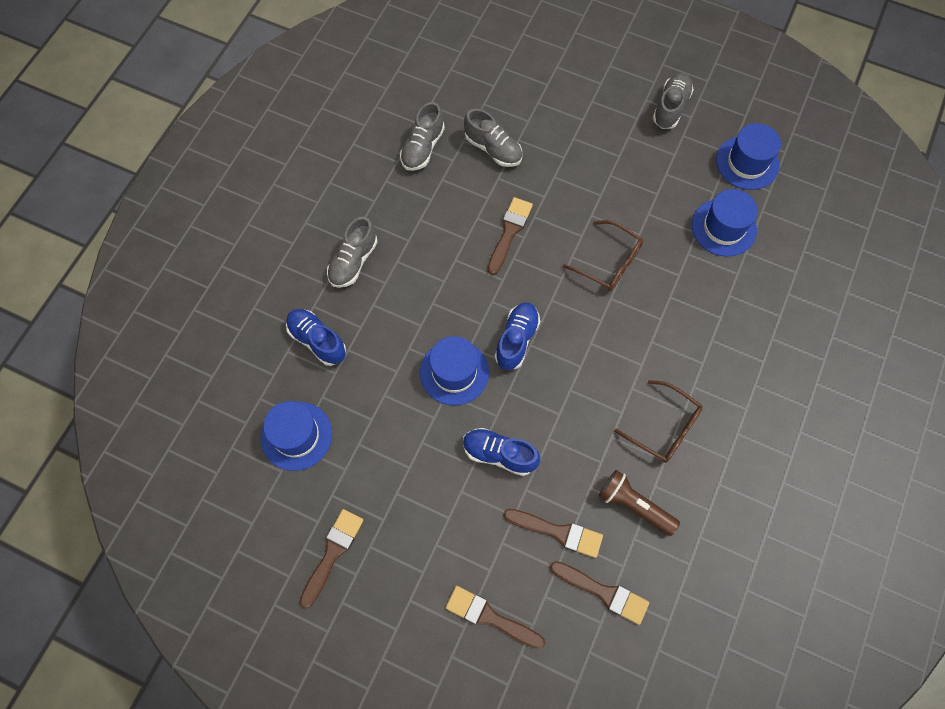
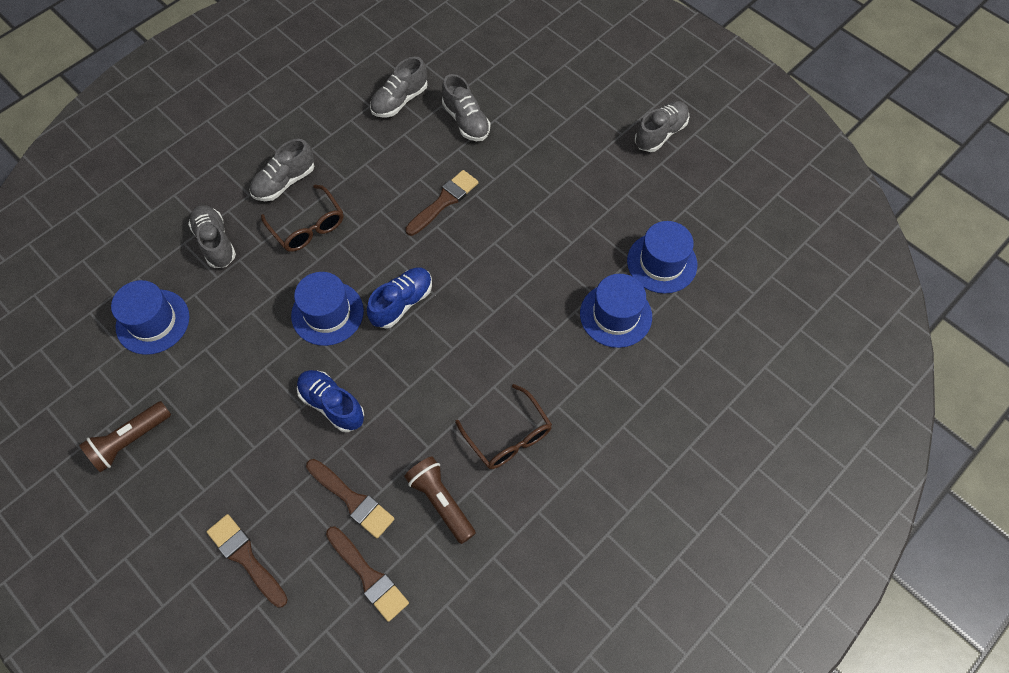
camera: 20 degrees right, 5 degrees down
(317, 341) = (215, 242): blue shoe -> grey shoe
(332, 553) = (130, 441): brown brush -> brown flashlight
(609, 262) = (529, 259): brown glasses -> brown glasses (308, 227)
(747, 162) = (715, 208): blue hat -> blue hat (615, 315)

